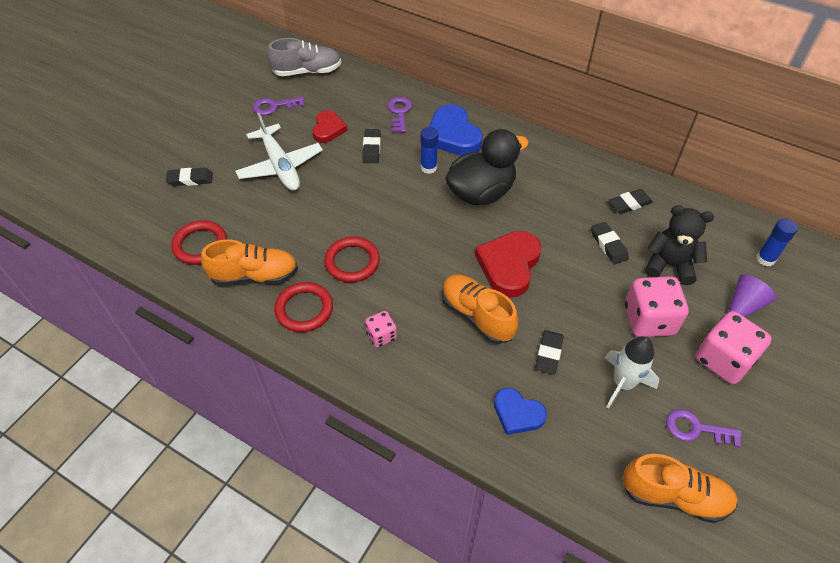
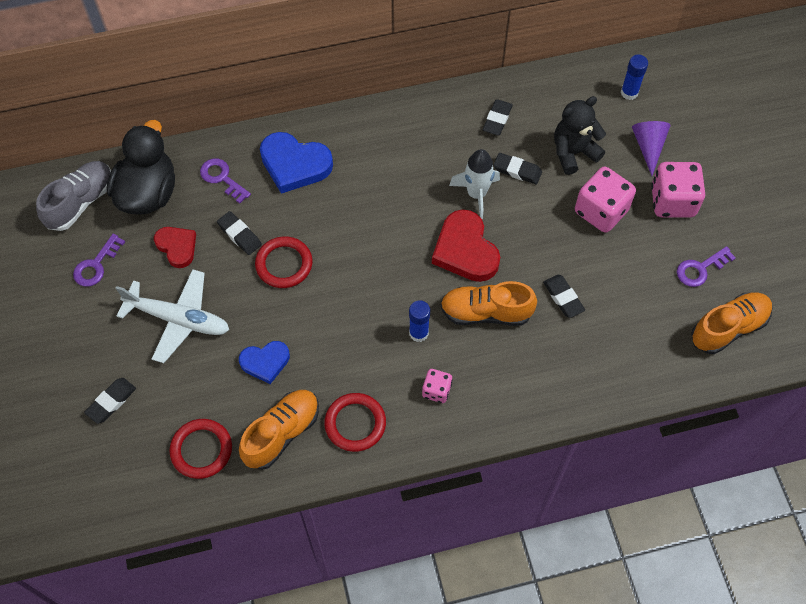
camera: 45 degrees left, 10 degrees up
(352, 262) = (345, 352): red ring -> red ring (284, 264)
(428, 168) = (309, 214): blue glue stick -> blue glue stick (418, 333)
(481, 193) = (377, 202): black duck -> black duck (148, 193)
(517, 413) = (587, 361): blue heart -> blue heart (265, 362)
(623, 384) = (630, 277): white rocket -> white rocket (476, 194)

